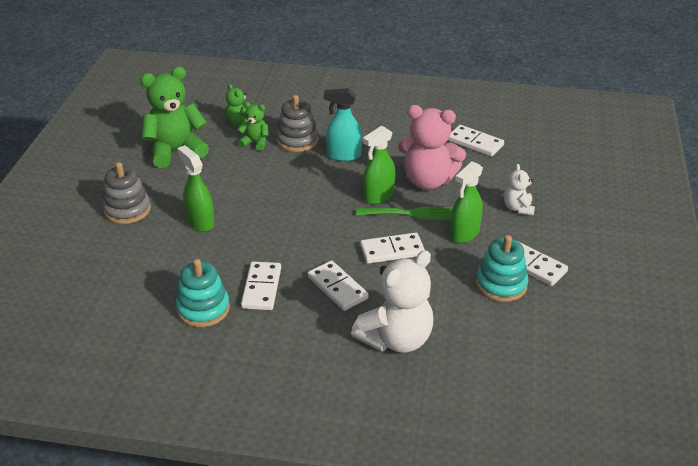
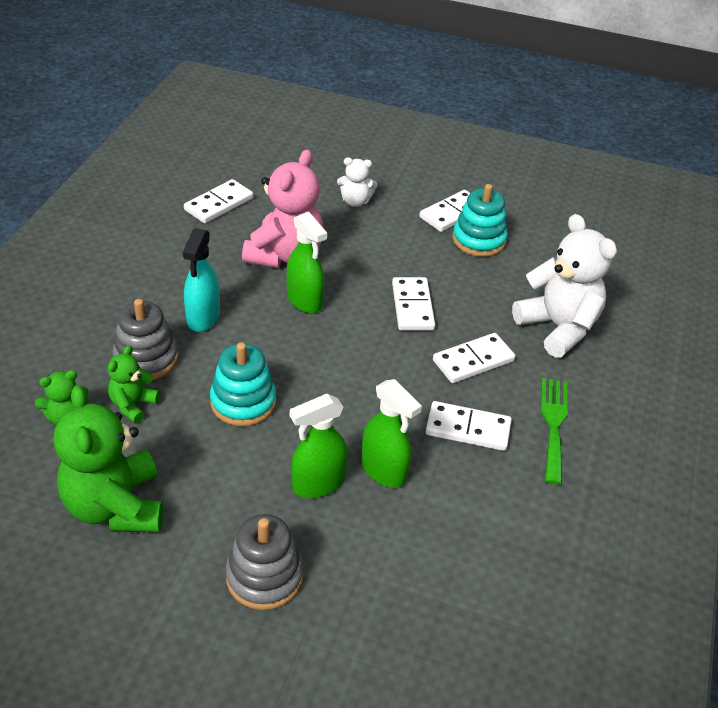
camera: 85 degrees left, 5 degrees up
(203, 309) = (503, 490): turquoise stacking toy -> turquoise stacking toy (243, 402)
(410, 213) = (346, 280): green fork -> green fork (553, 424)
(464, 234) = (392, 247): green spray bottle -> green spray bottle (384, 471)

